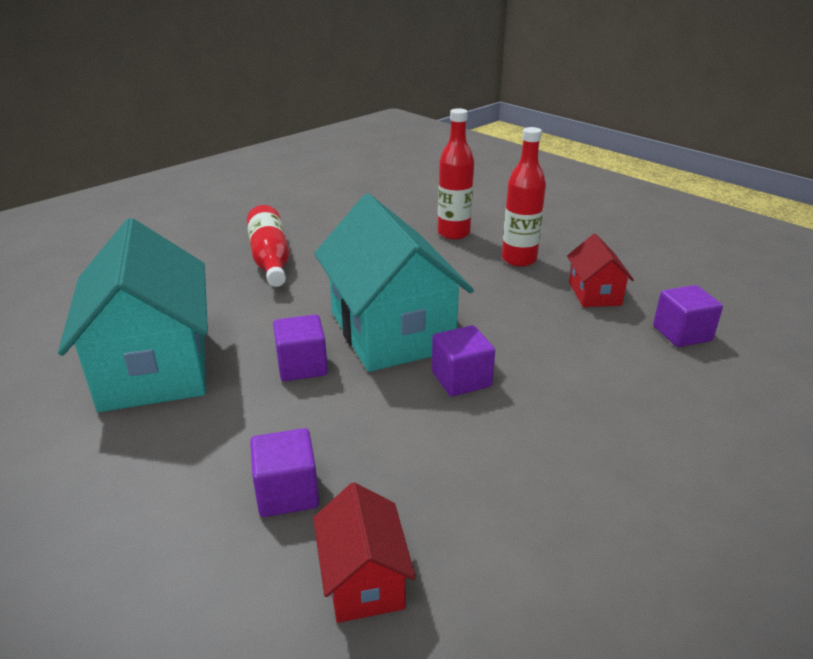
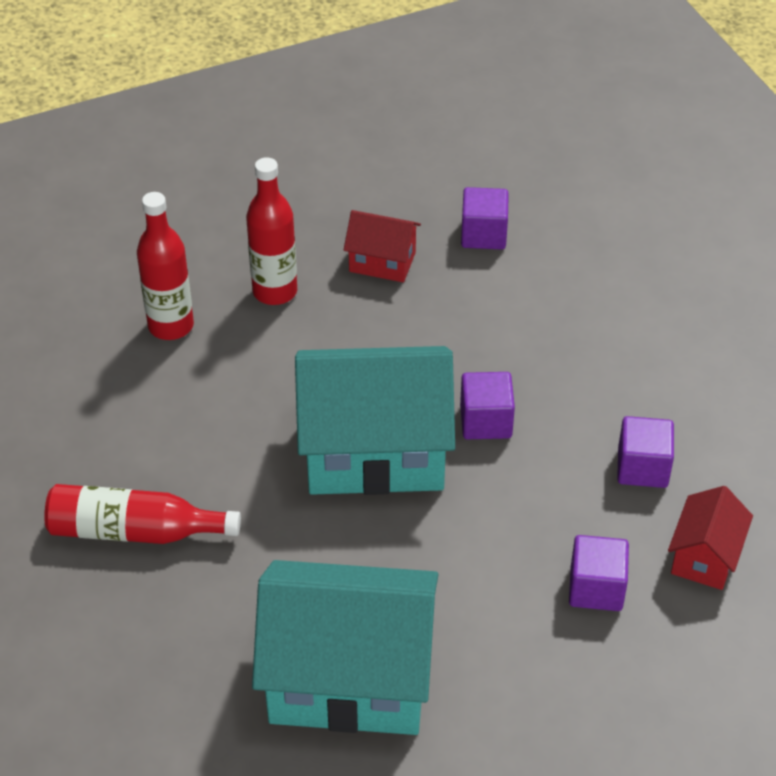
camera: 70 degrees left, 15 degrees up
(302, 366) = (408, 543): purple cube -> purple cube (642, 468)
(364, 579) = (705, 557): red house -> red house turned 75 degrees counterclockwise

